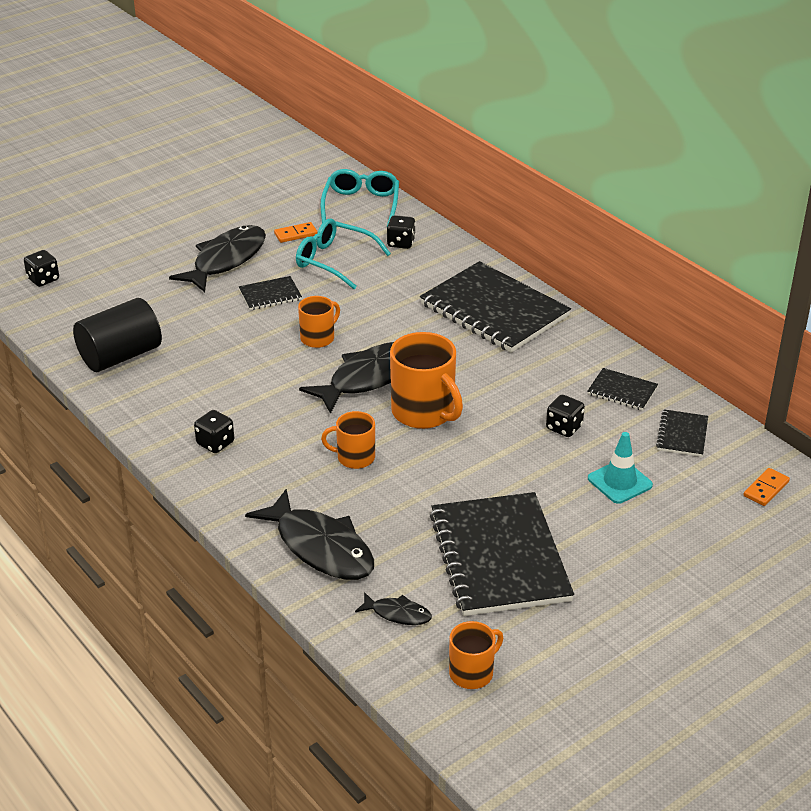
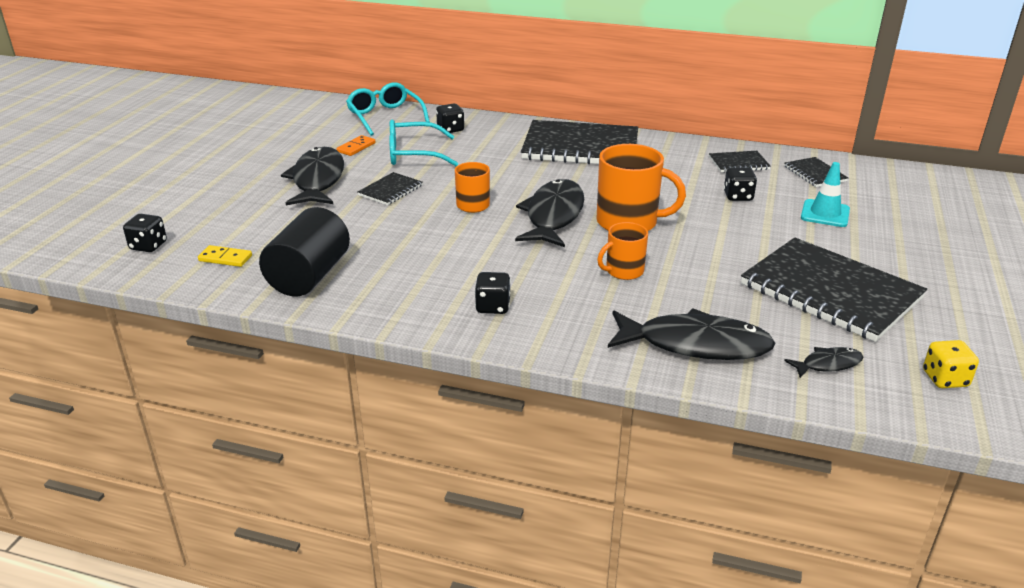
camera: 35 degrees left, 5 degrees down
(81, 314) = (225, 258): none -> yellow domino
(472, 673) = (945, 379): orange mug -> yellow dice
(766, 489) = (911, 184): orange domino -> none

